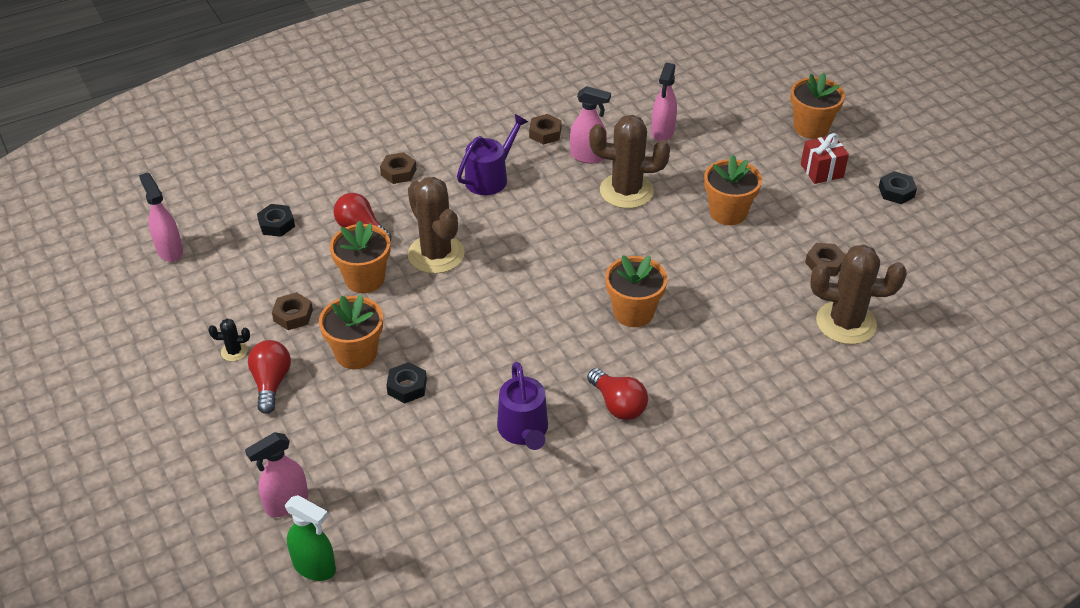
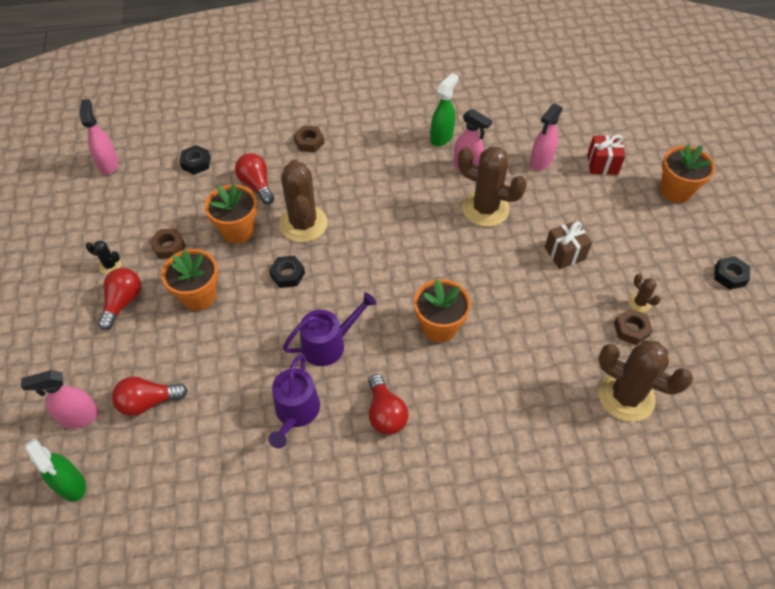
camera: 20 degrees right, 10 degrees up
(357, 467) = (148, 402): none -> red light bulb
(407, 387) = (223, 339): black nut -> black nut (287, 274)
(490, 178) = (378, 166): purple watering can -> purple watering can (328, 344)
(545, 133) = (441, 137): brown nut -> green spray bottle
(728, 212) = (564, 253): orange flower pot -> brown gift
(821, 171) = (667, 236): red gift -> red gift (602, 164)
(822, 238) = (639, 303): none -> brown cactus

